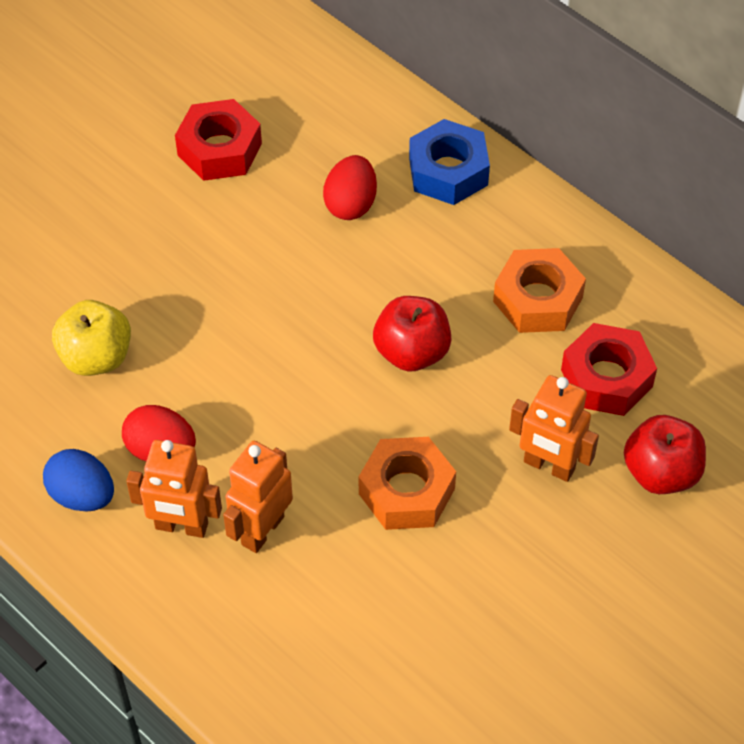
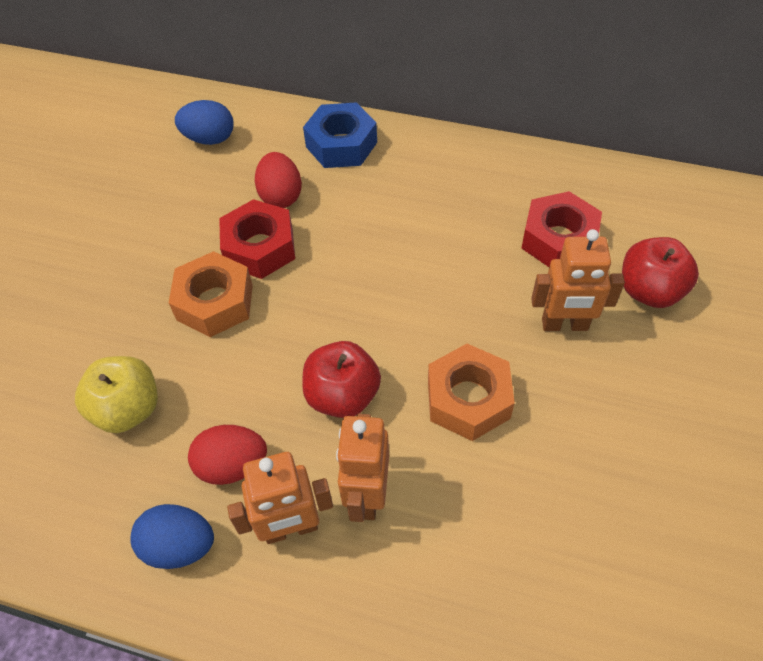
camera: 25 degrees left, 0 degrees up
(219, 149) = (150, 198): red nut -> red nut (259, 247)
(314, 105) = (209, 139): none -> blue egg
(412, 352) = (399, 285): red apple -> red apple (342, 396)
(538, 299) = (468, 205): orange nut -> orange nut (215, 302)

